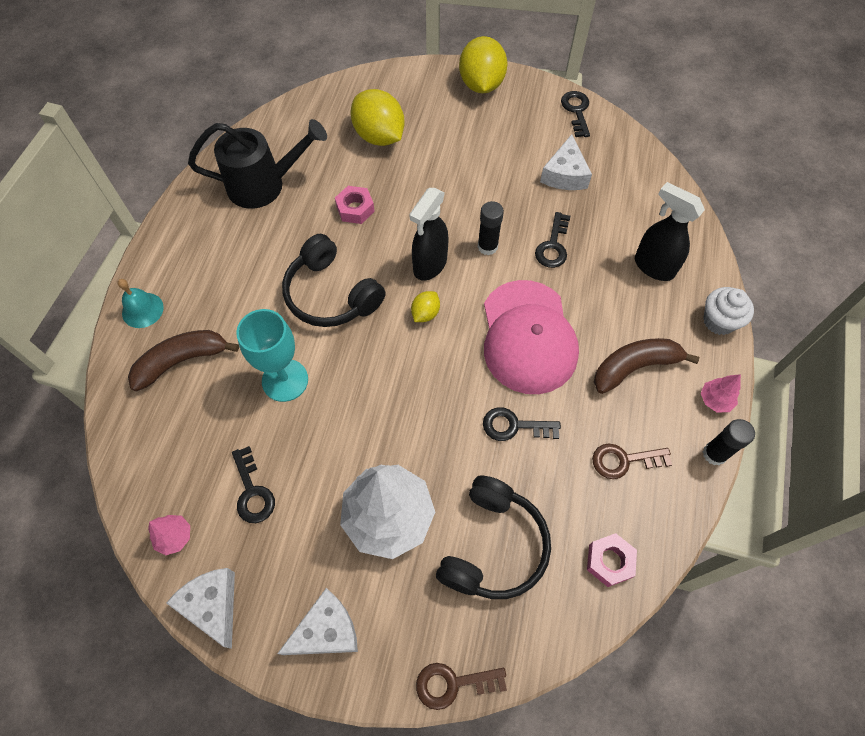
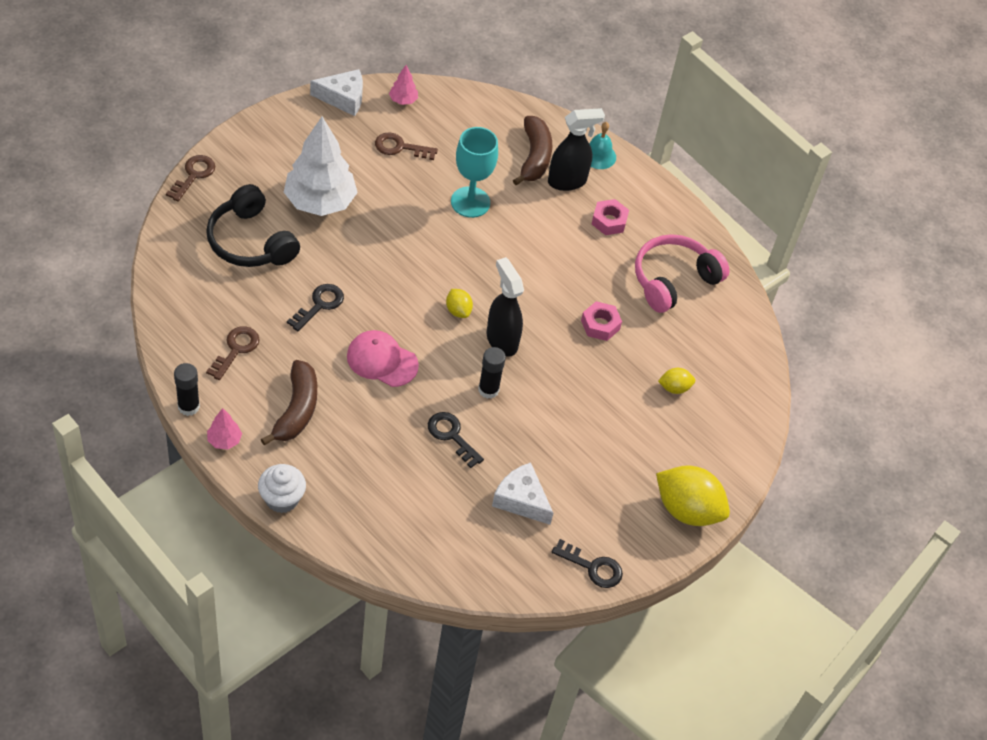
camera: 115 degrees right, 10 degrees down
(252, 491) = (400, 147): black key -> brown key
(265, 185) = (673, 280): black watering can -> pink headphones
(326, 630) = (279, 138): white cheese -> none
(331, 294) = (524, 265): black headphones -> none
(379, 136) = (674, 388): yellow lemon -> yellow lemon, size x0.48
(528, 337) = (382, 360): pink cap -> pink cap, size x0.61
(609, 561) = (182, 293): pink nut -> pink nut (609, 221)
(653, 266) = (370, 493): black spray bottle -> black spray bottle (567, 181)

